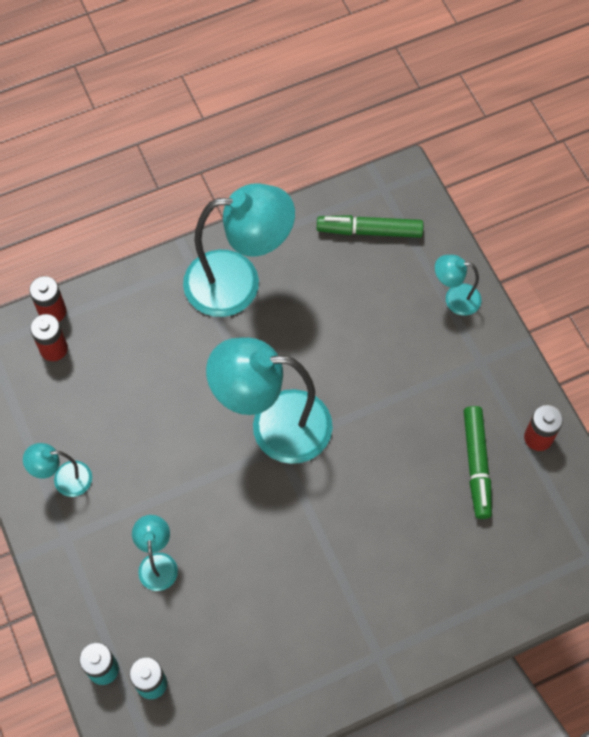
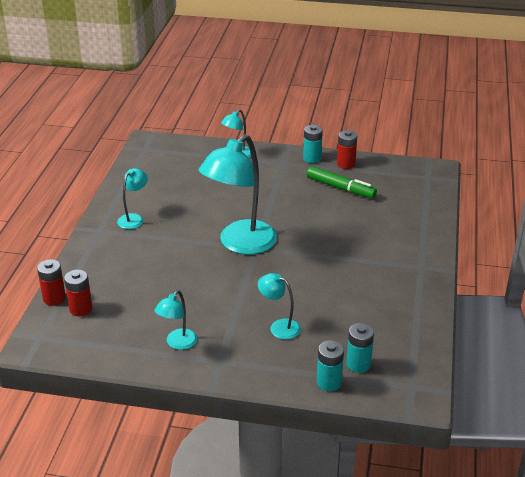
camera: 55 degrees left, 30 degrees down
(238, 282) = (134, 218): turquoise lamp -> turquoise lamp, size x0.47
(369, 231) = (163, 163): green marker -> none
(518, 389) = (312, 158): none -> turquoise battery

